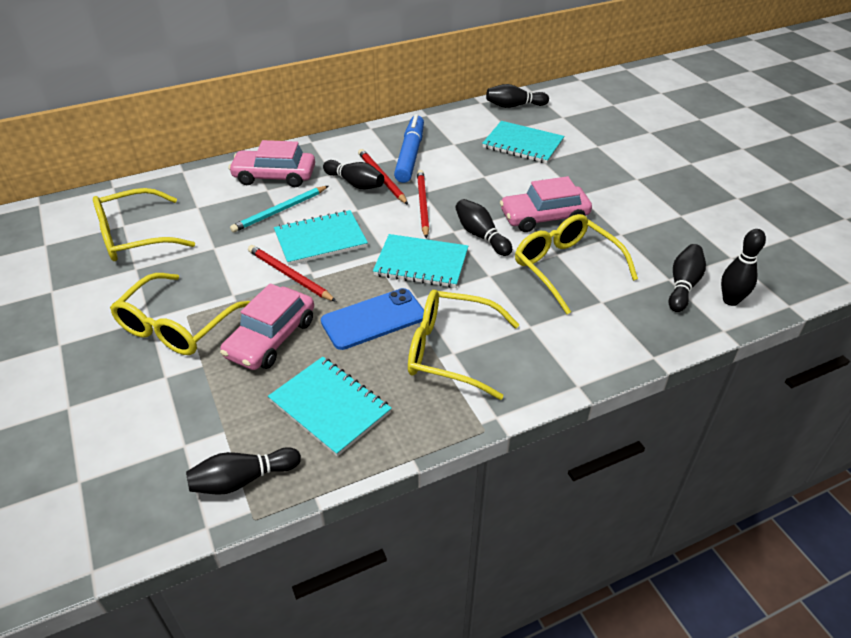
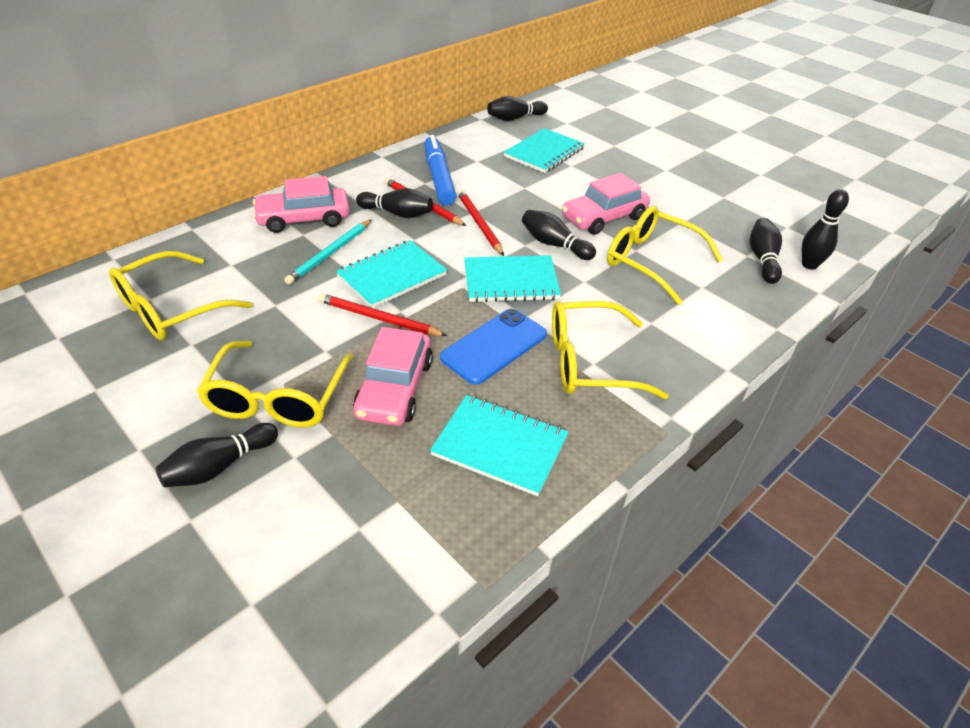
camera: 20 degrees left, 0 degrees up
(242, 479) = (448, 548): black bowling pin -> black bowling pin (219, 466)
(523, 144) = (544, 153): turquoise notebook -> turquoise notebook turned 60 degrees counterclockwise

